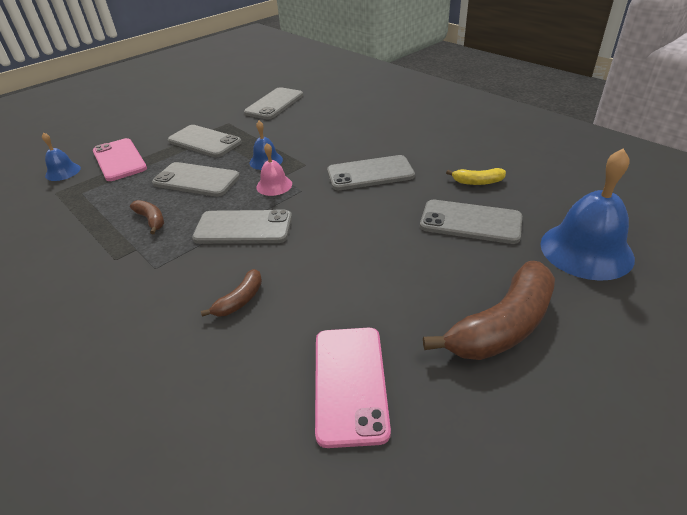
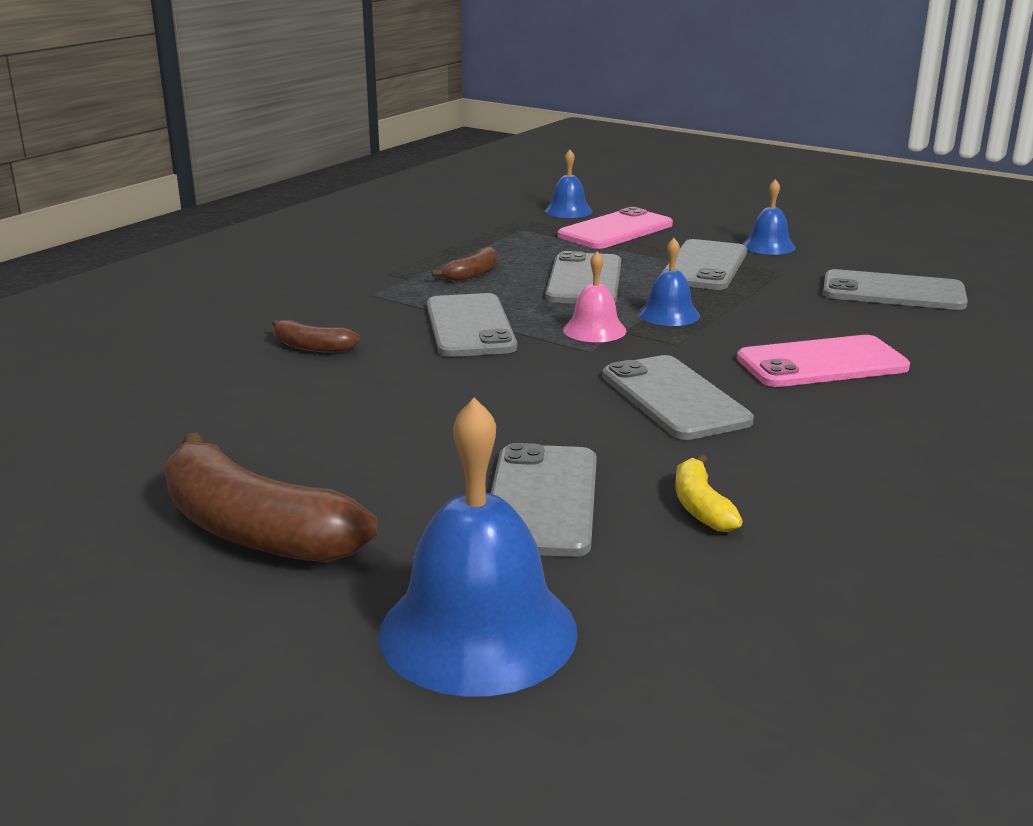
camera: 75 degrees right, 15 degrees down
(190, 121) = (768, 246): none -> blue bell
(350, 383) = (159, 426): pink phone -> pink phone (822, 363)

